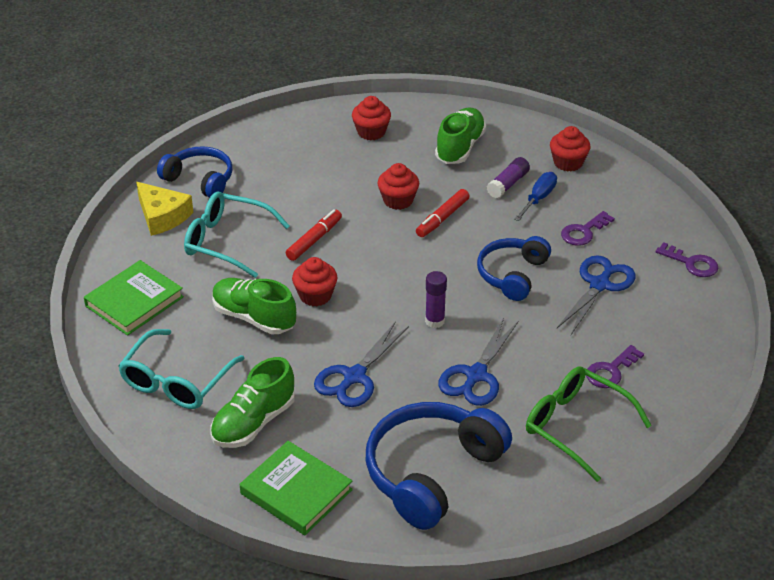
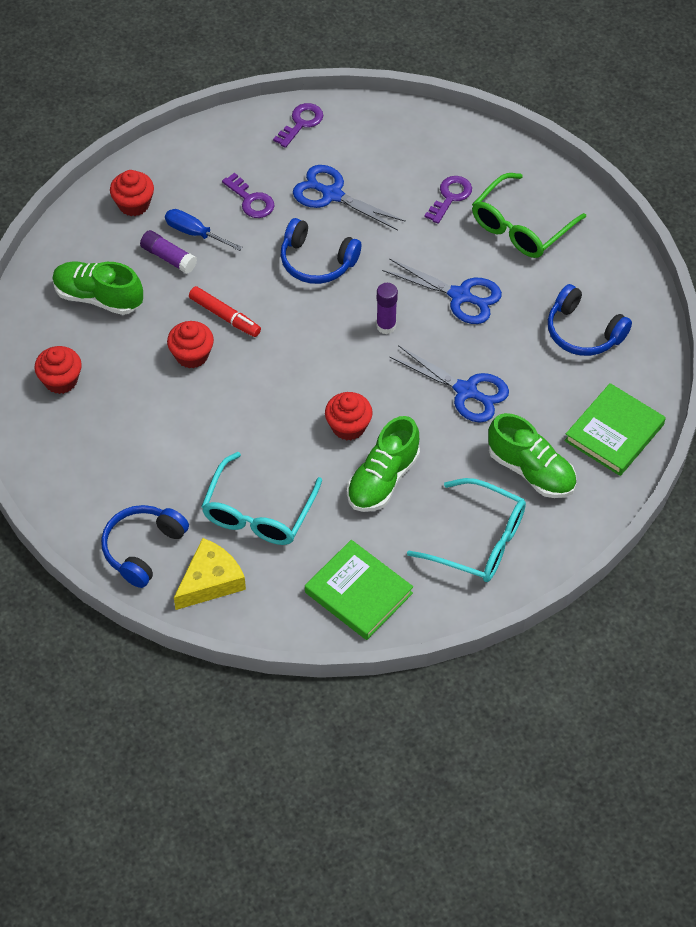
camera: 90 degrees left, 15 degrees up
(314, 240) = (258, 430): red marker -> none
(432, 473) = (583, 332): blue headphones -> blue headphones, size x0.63
(610, 371) = (450, 197): purple key -> purple key turned 105 degrees counterclockwise

